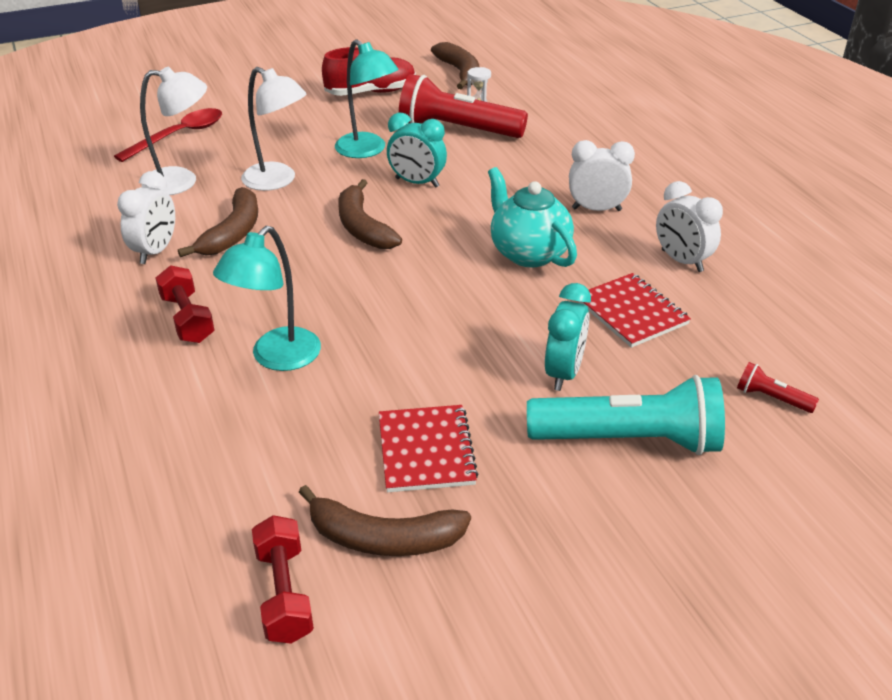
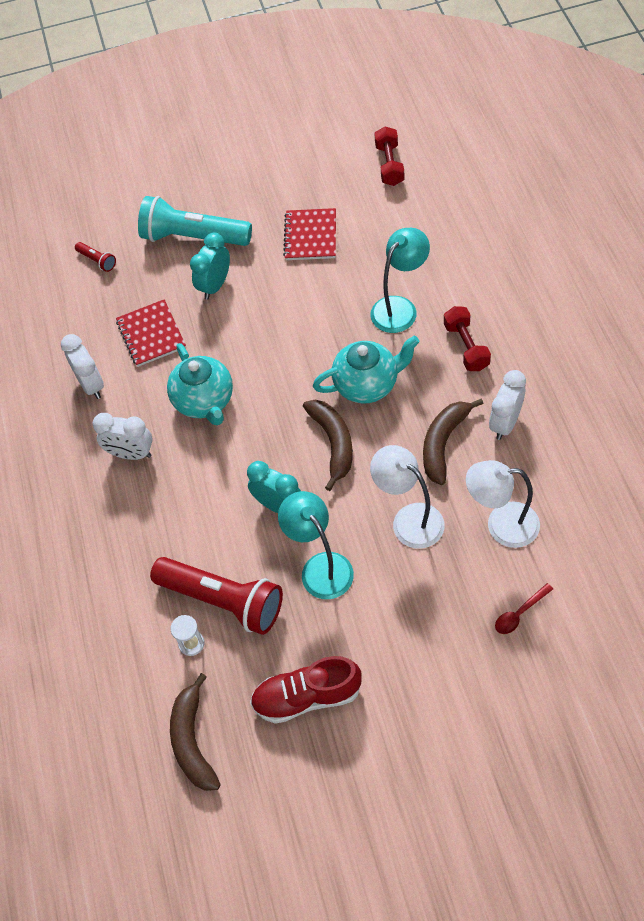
camera: 165 degrees left, 20 degrees up
(179, 136) = (519, 613): red spoon -> red spoon, size x0.57
(324, 277) = (367, 384): none -> turquoise teapot
(383, 538) = (340, 188): brown banana -> none

